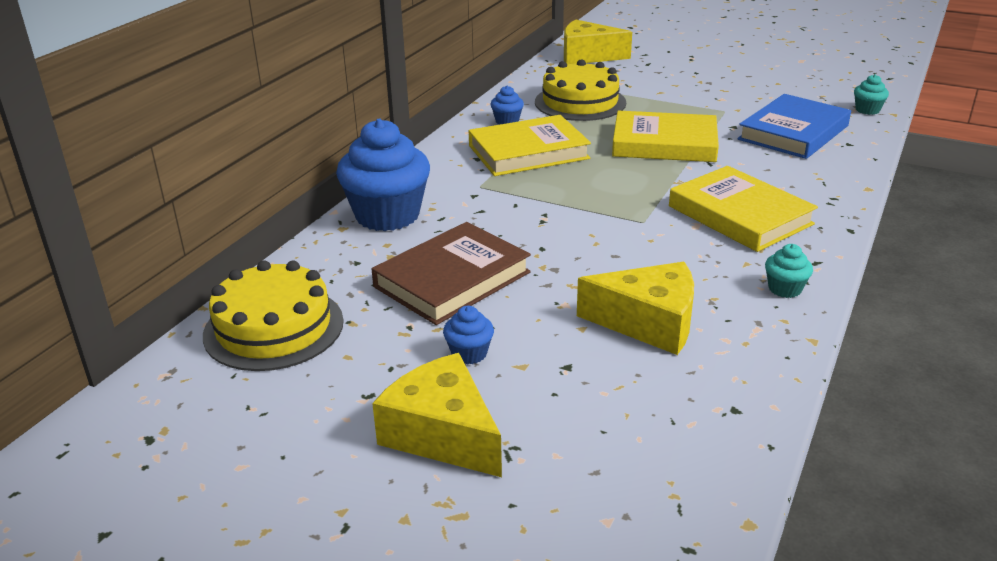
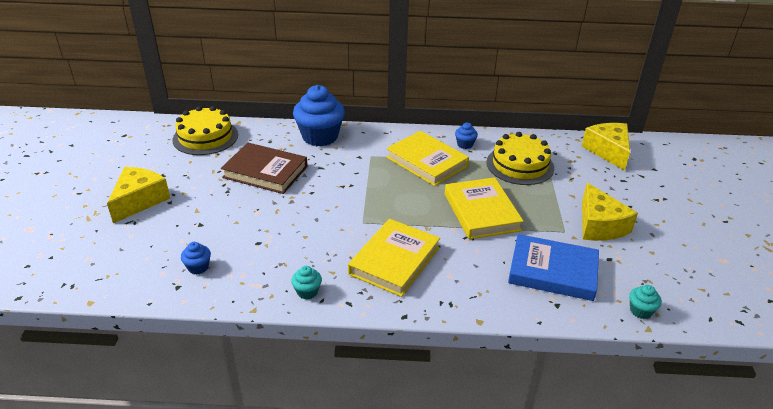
camera: 65 degrees right, 5 degrees up
(469, 353) = (202, 193): blue cupcake -> blue cupcake (198, 267)
(648, 323) = (248, 243): yellow cheese -> yellow cheese (599, 225)

